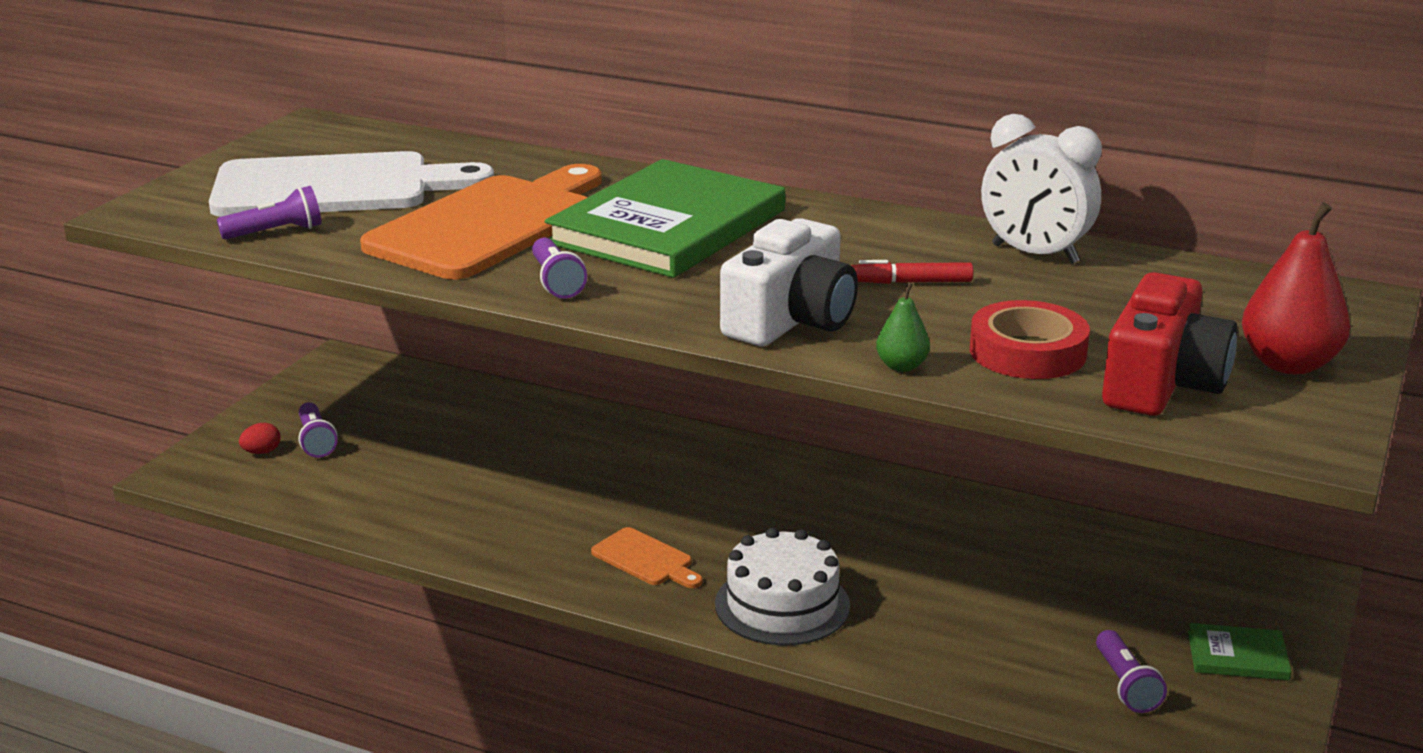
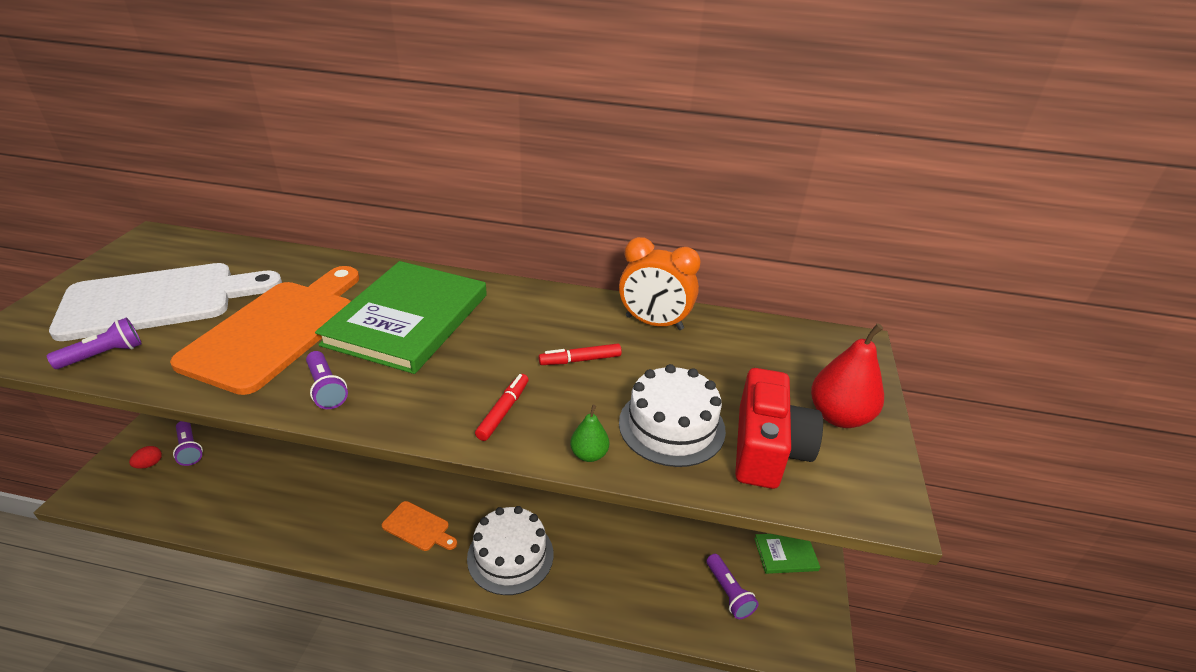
camera: 15 degrees left, 10 degrees up
(791, 320) = (503, 411): white camera -> red marker
(1027, 352) = (671, 426): red tape -> white cake
(1034, 254) = (654, 323): white clock -> orange clock

